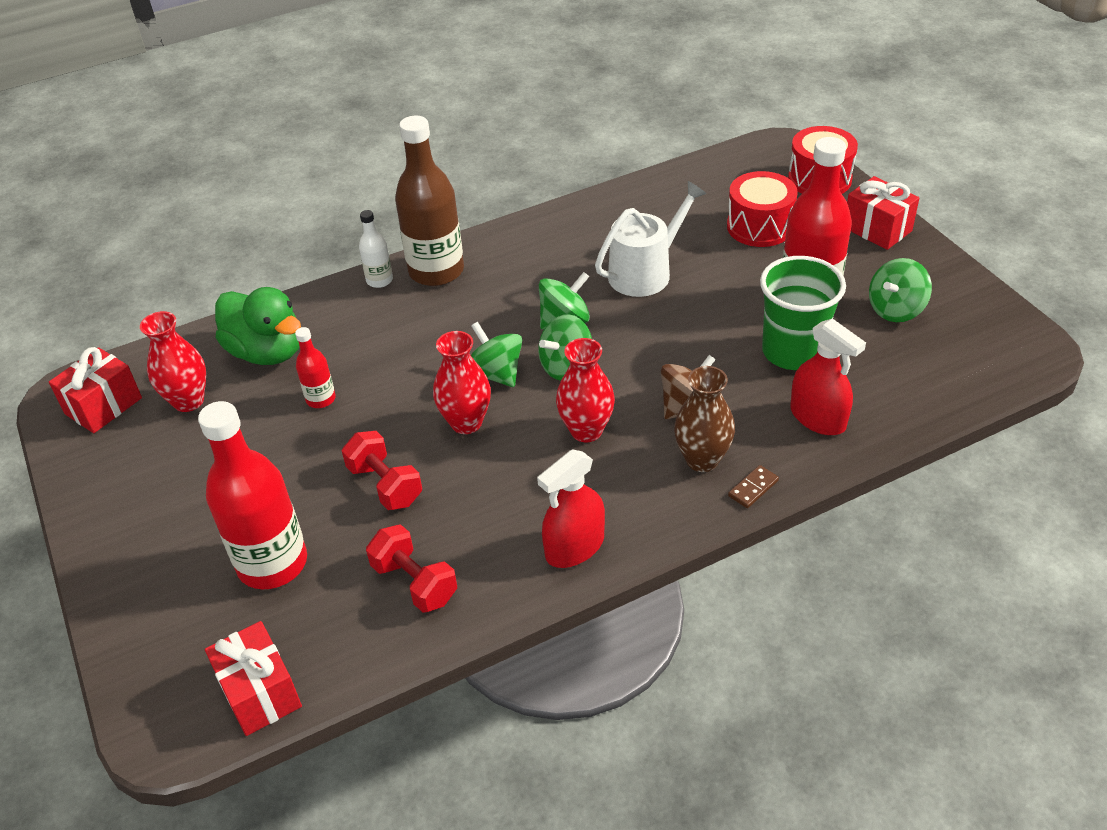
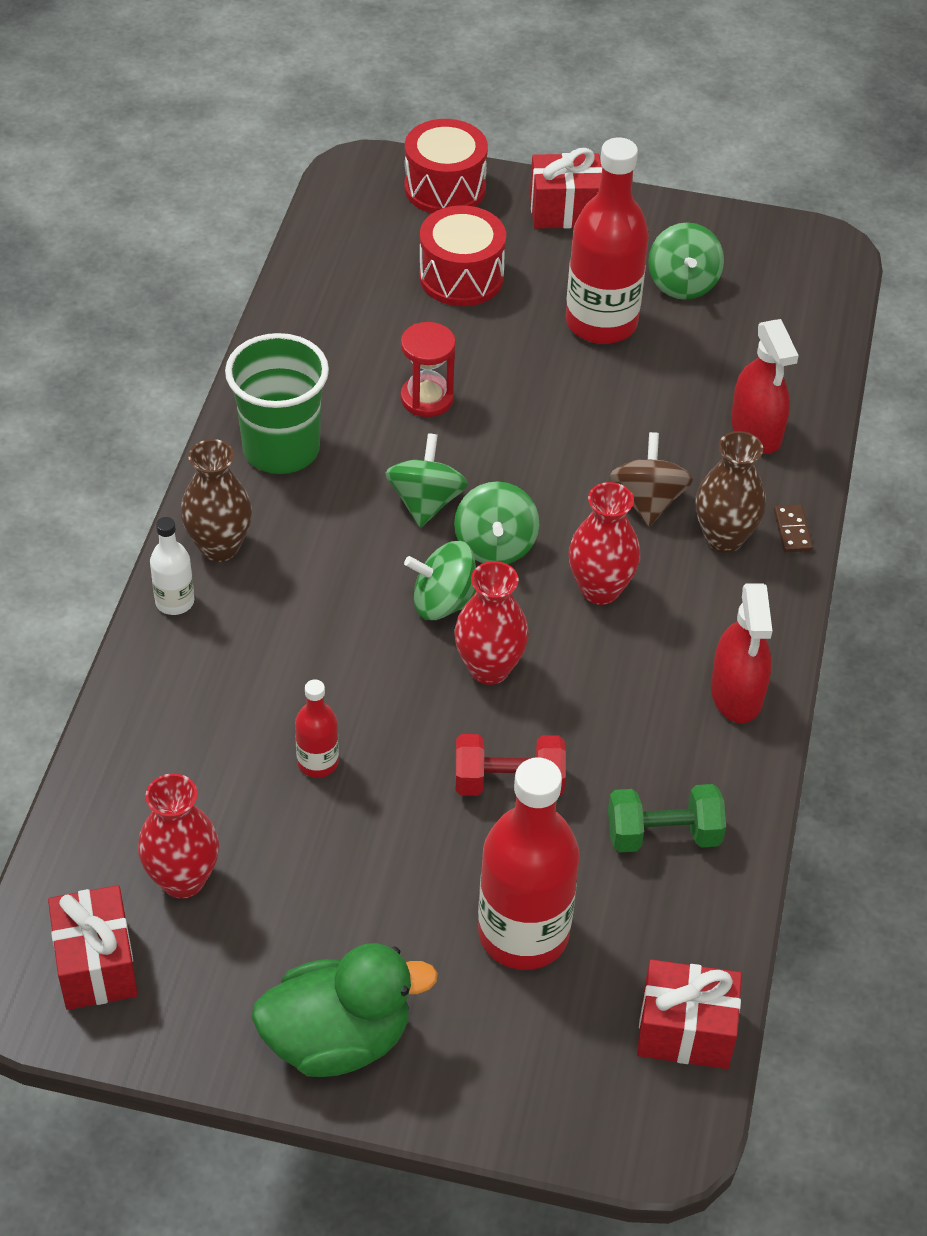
camera: 55 degrees left, 5 degrees up
(267, 352) = (181, 765): green duck -> green duck (338, 1039)
(414, 583) = (663, 835): red dumbbell -> green dumbbell
(436, 271) = (219, 547): brown bottle -> brown vase
(645, 272) = (427, 398): white watering can -> red hourglass
(793, 352) = (658, 384): green cup -> green cup (281, 449)
(818, 418) = (756, 430): red spray bottle -> red spray bottle turned 75 degrees clockwise

